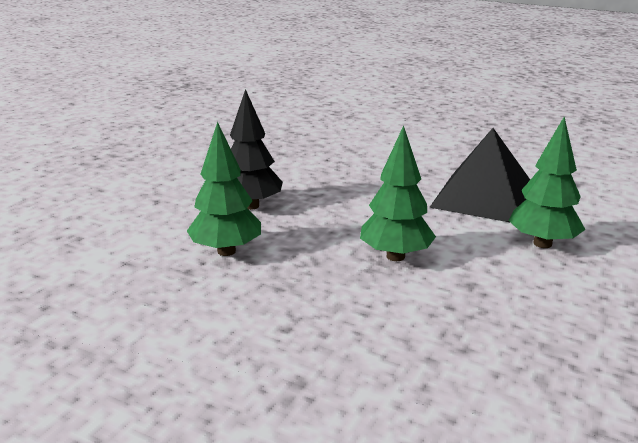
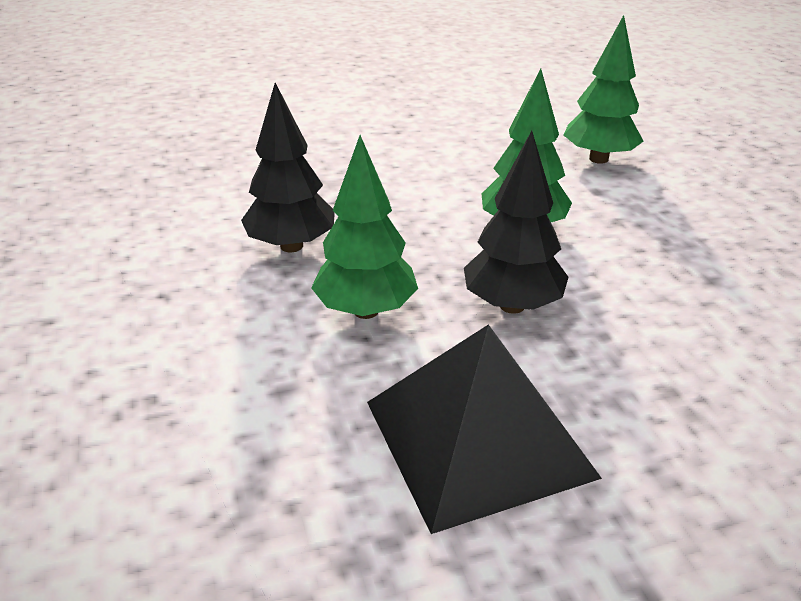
camera: 45 degrees left, 10 degrees up
(303, 289) = (512, 305): none -> black tree
(484, 197) = (486, 135): black pyramid -> black pyramid (478, 437)

